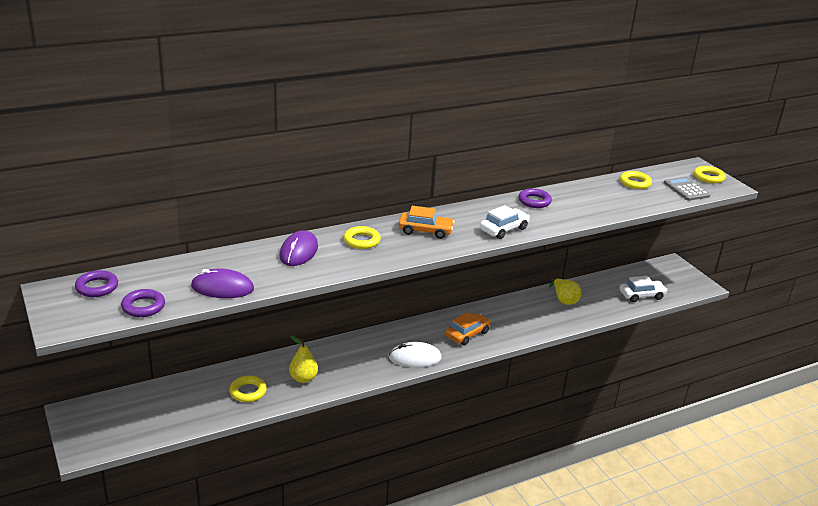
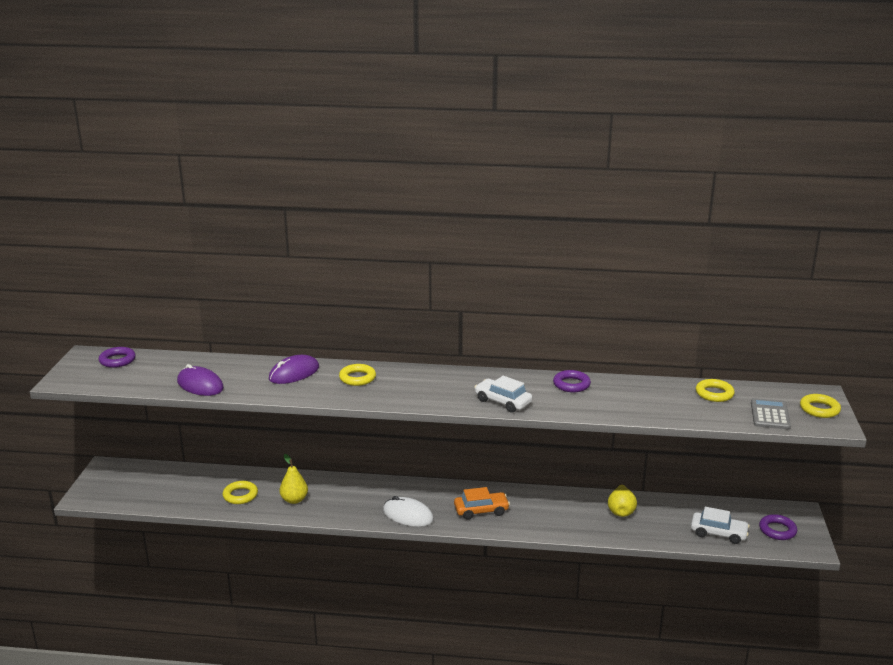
camera: 35 degrees right, 5 degrees down
(143, 306) = (129, 383): purple ring -> purple ring (777, 530)
(425, 231) = (425, 384): orange car -> none
(503, 229) = (503, 402): white car -> white car turned 135 degrees counterclockwise

